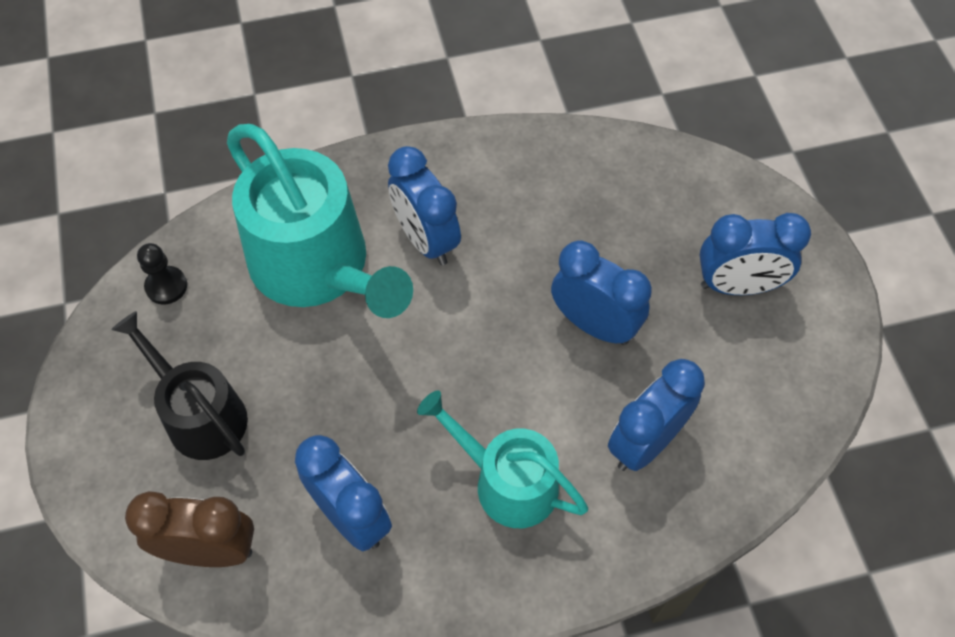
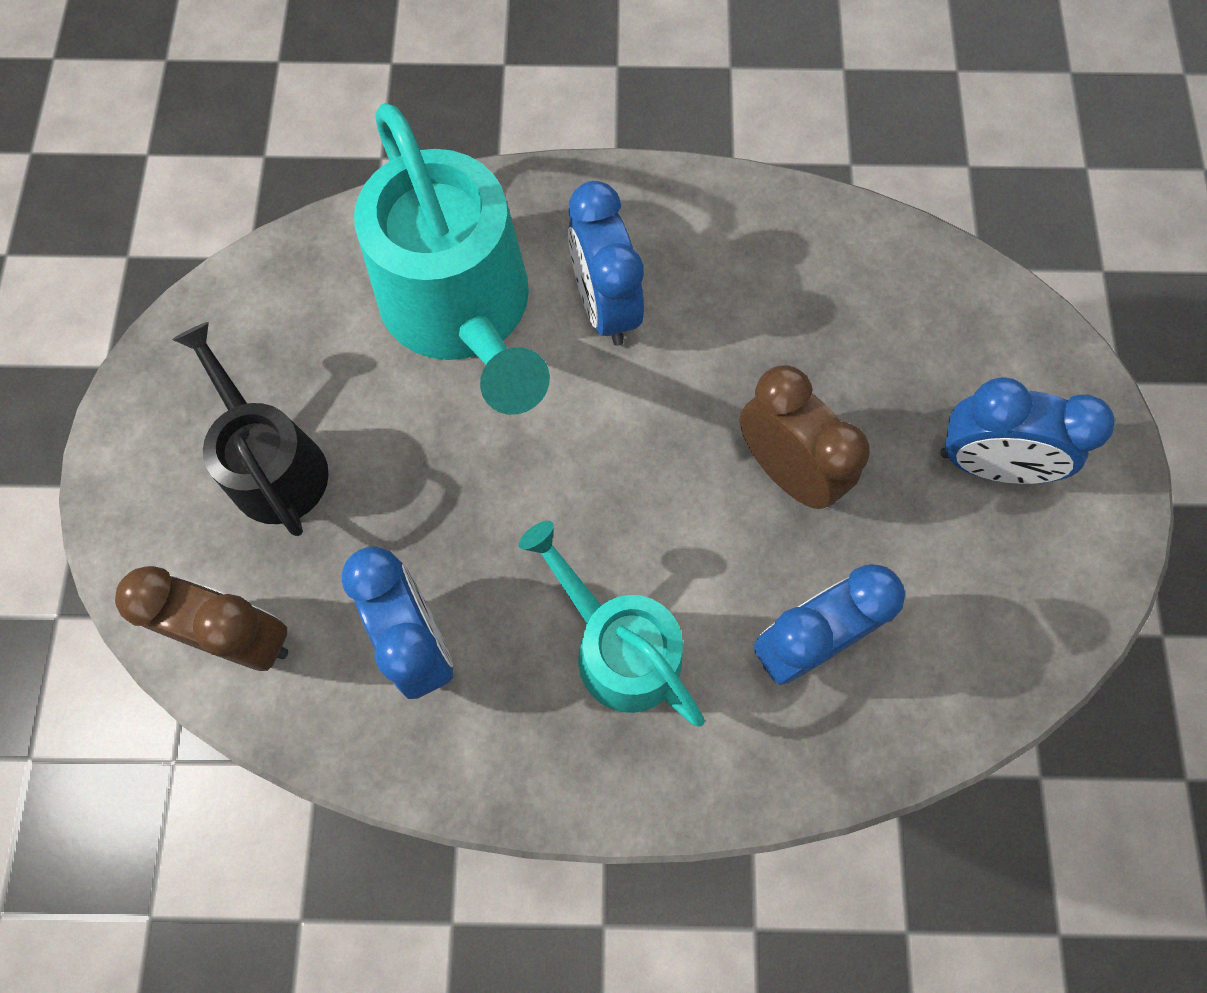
camera: 15 degrees right, 10 degrees up
(166, 286) = (275, 291): black pawn -> none
(594, 324) = (786, 470): blue clock -> brown clock

